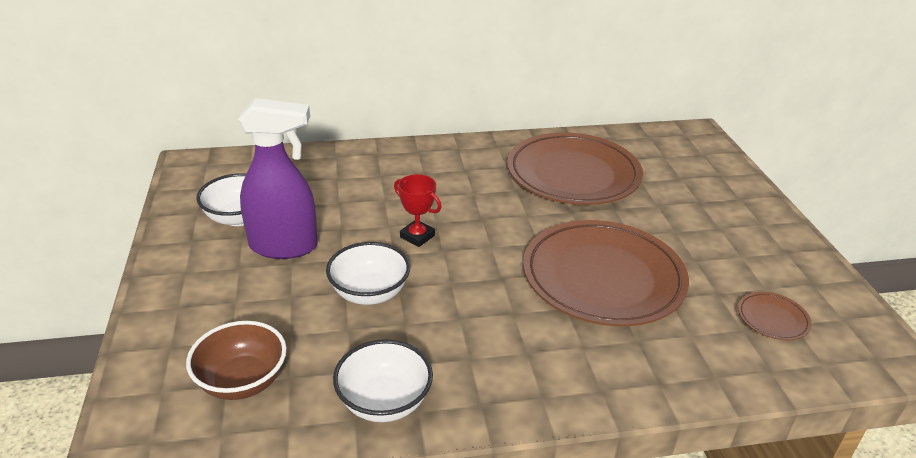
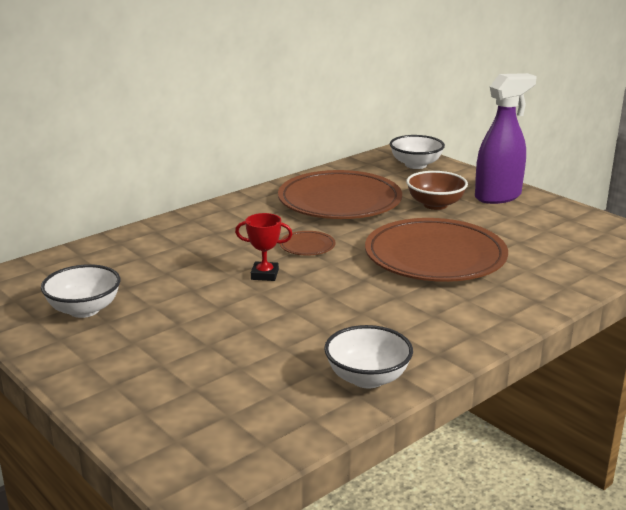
camera: 30 degrees left, 10 degrees down
(242, 381) = (239, 408): brown bowl -> brown bowl (435, 205)
(284, 246) = (156, 316): purple spray bottle -> purple spray bottle (498, 196)
(369, 293) = (272, 321): white bowl -> white bowl (416, 165)
(772, 319) = (566, 245): brown plate -> brown plate (307, 246)

